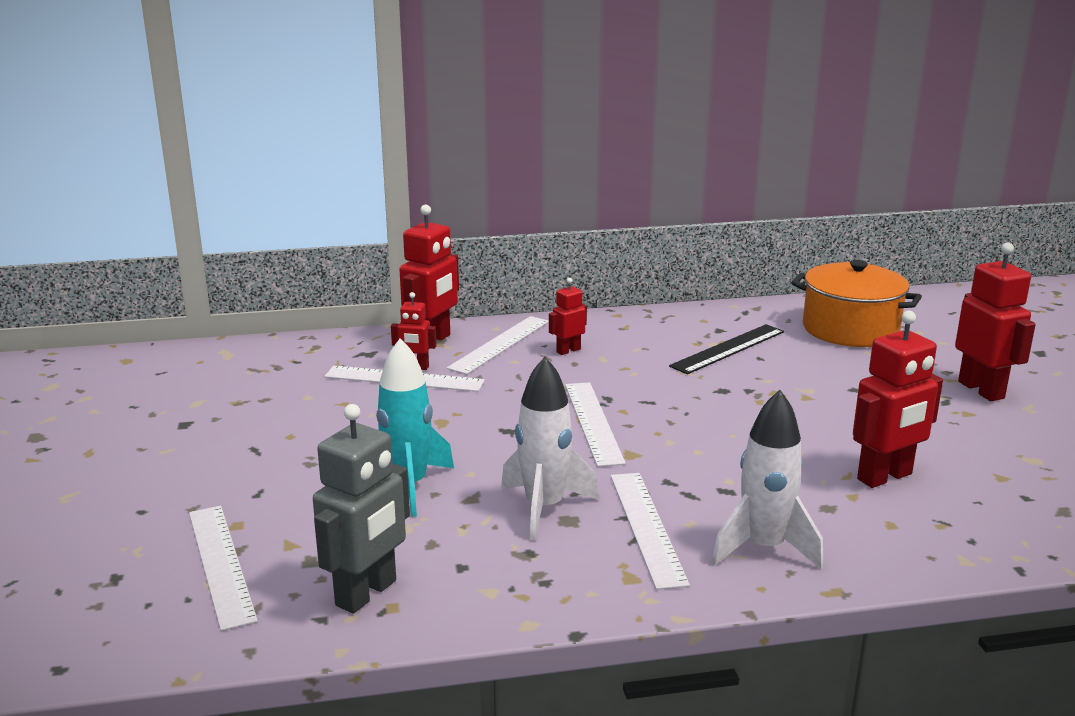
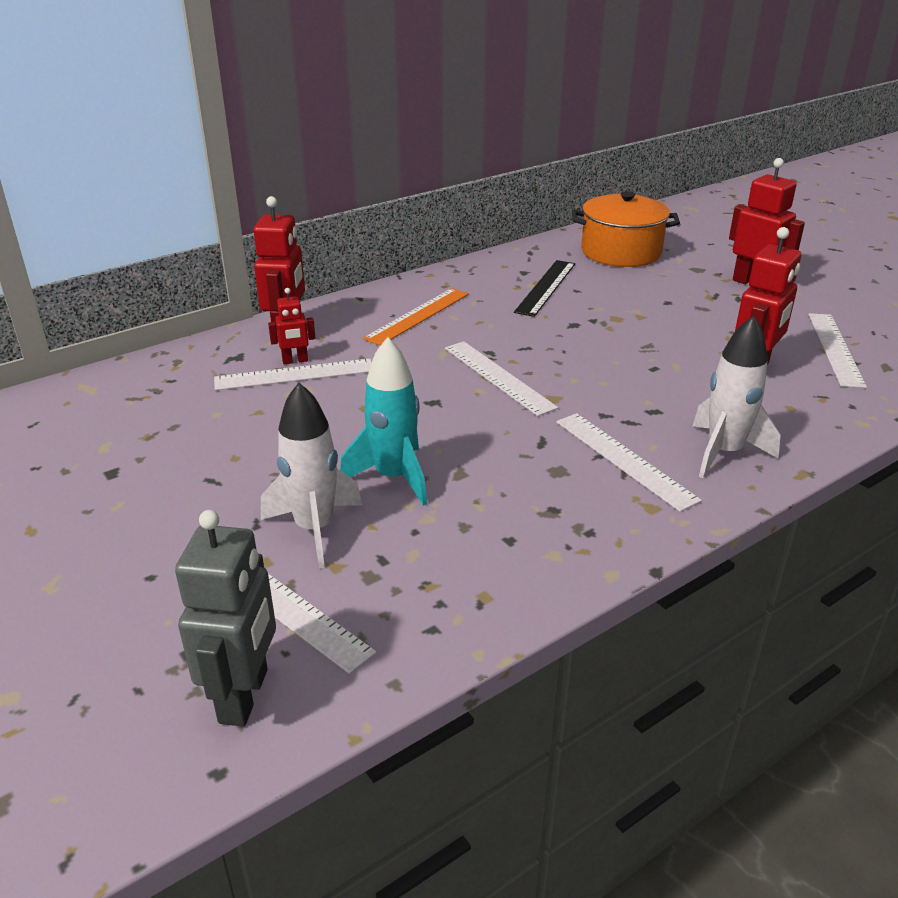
camera: 25 degrees left, 10 degrees up
(367, 593) = (451, 591): grey robot -> grey robot (245, 696)
(500, 344) = (353, 322): white ruler -> white ruler (835, 349)
(544, 508) = (529, 465): white rocket -> white rocket (315, 529)
(568, 350) = (418, 316): red robot -> orange ruler

